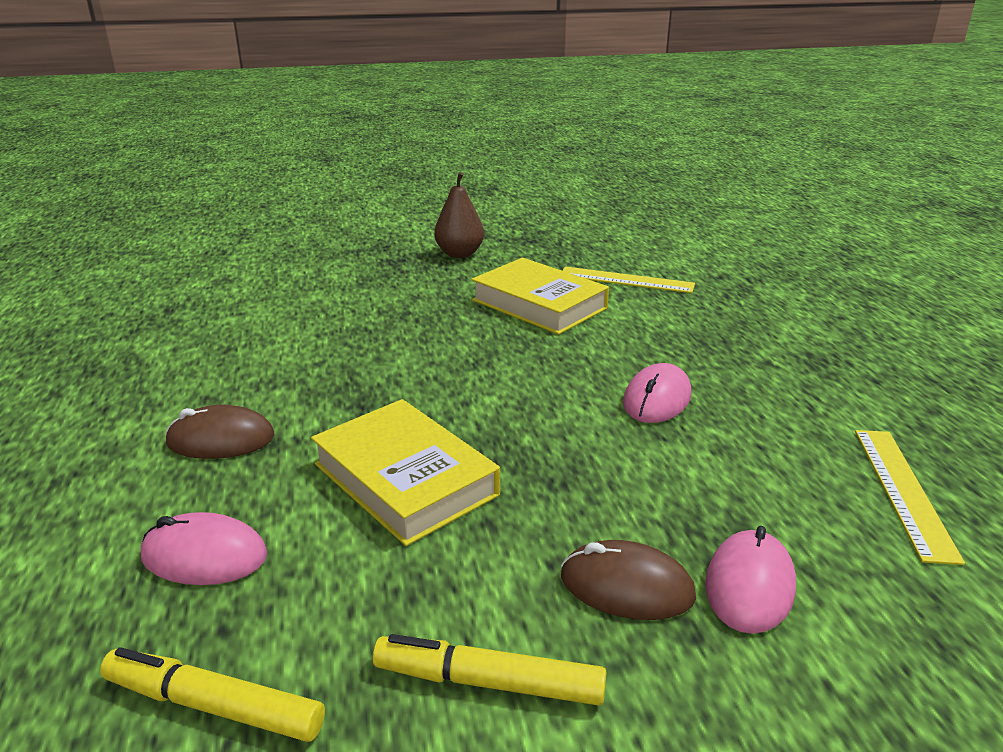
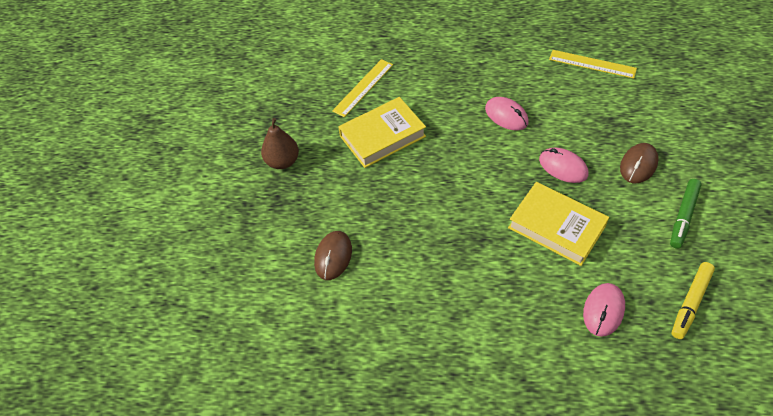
camera: 70 degrees left, 25 degrees up
(221, 439) = (504, 307): brown mouse -> brown mouse (333, 256)
(405, 479) = (556, 227): yellow book -> yellow book turned 60 degrees clockwise
(489, 682) = (683, 216): yellow marker -> green marker
(749, 585) = (641, 129): pink mouse -> pink mouse (563, 167)

